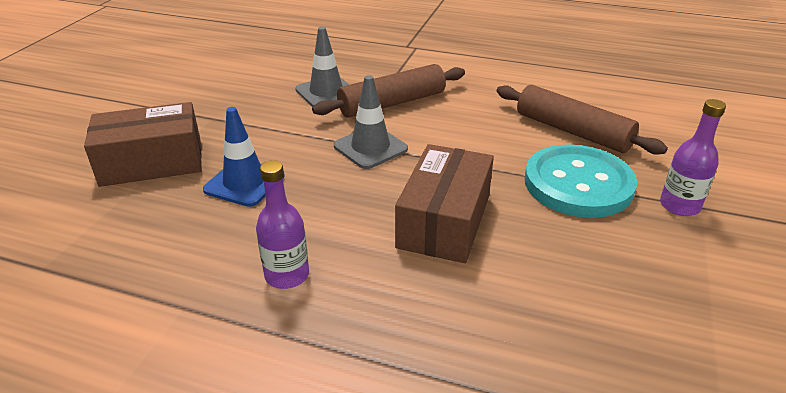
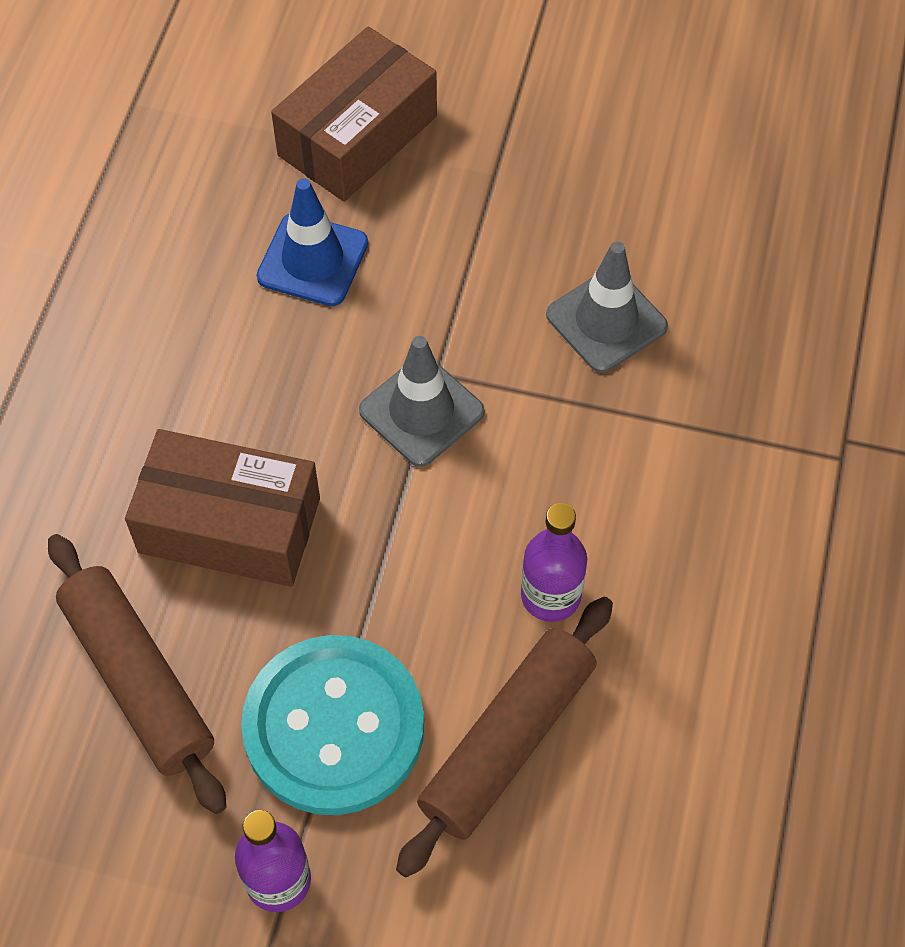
camera: 85 degrees right, 25 degrees up
(152, 162) = (357, 136): brown box -> brown box turned 60 degrees clockwise
(287, 275) = (117, 349): purple bottle -> purple bottle (550, 595)
(392, 103) = (578, 431): brown rolling pin -> brown rolling pin (139, 679)

